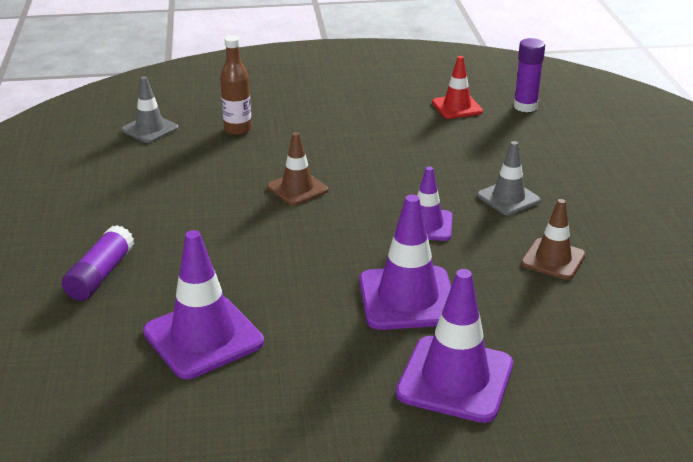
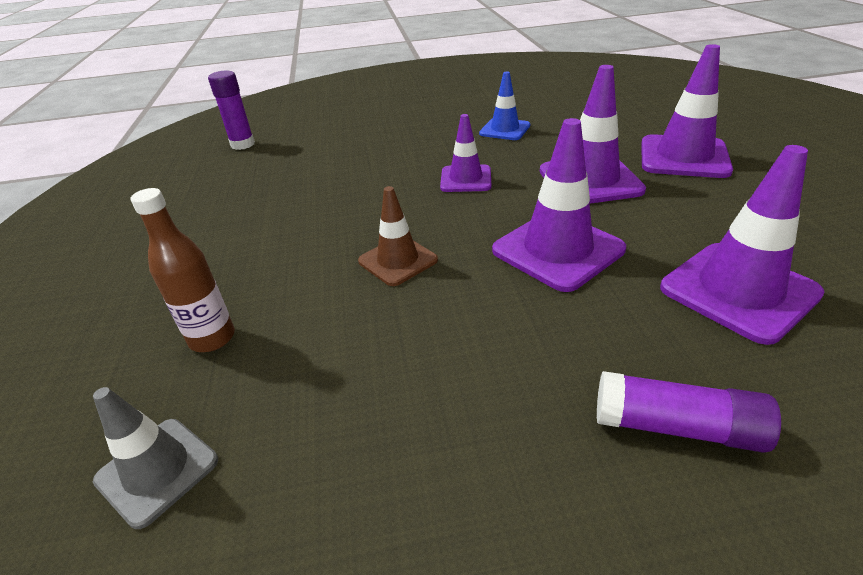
camera: 90 degrees left, 5 degrees up
(288, 260) = (557, 250): none -> purple traffic cone
(457, 107) = (226, 175): red traffic cone -> none
(508, 198) = (414, 147): grey traffic cone -> none
(553, 259) = (504, 129): brown traffic cone -> blue traffic cone

